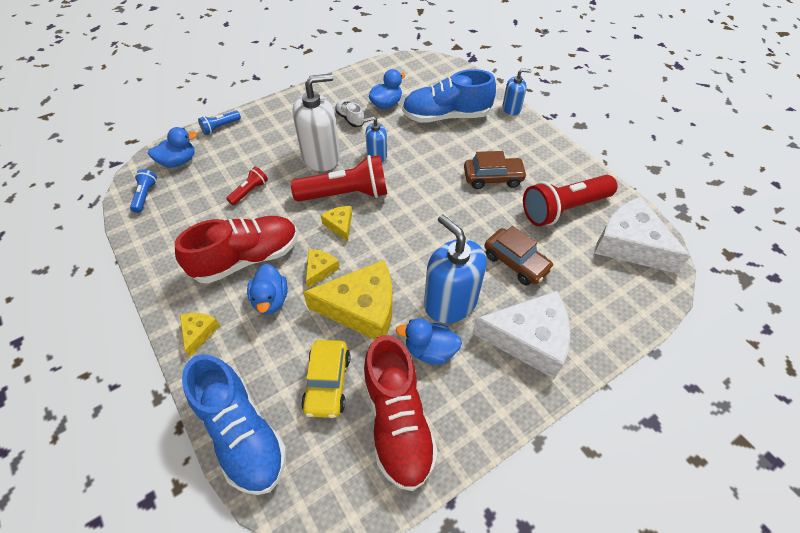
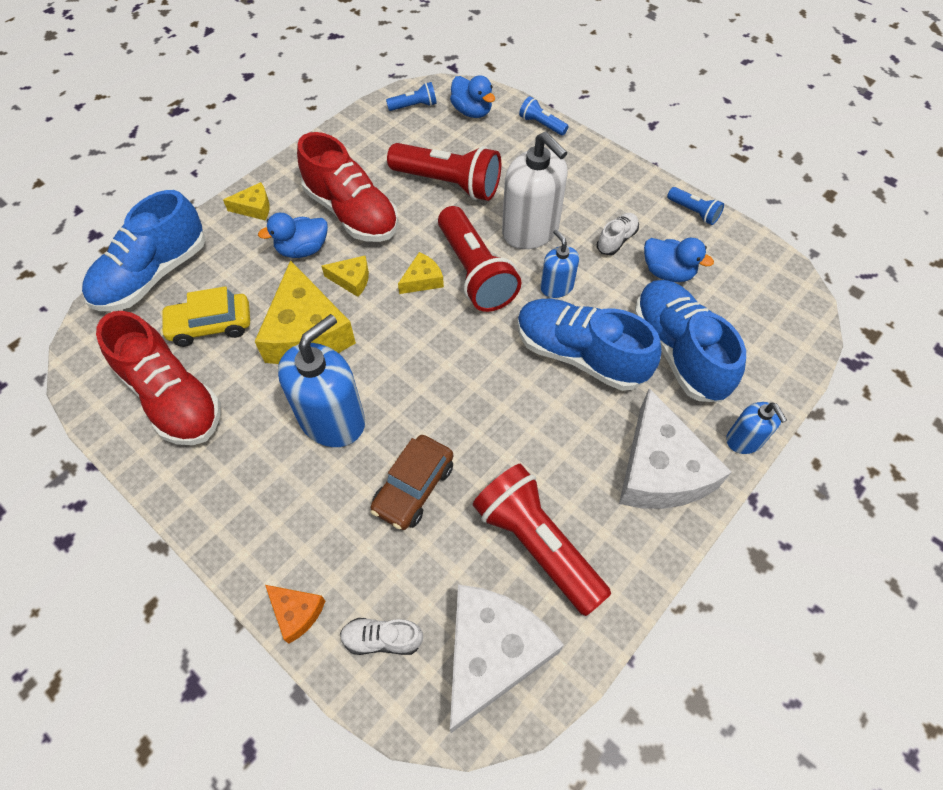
camera: 75 degrees right, 5 degrees up
(249, 191) = (448, 184): red flashlight -> red flashlight, size x2.09
(343, 81) = (693, 212): none -> blue flashlight
(397, 421) = (173, 398): red shoe -> red shoe turned 105 degrees counterclockwise
(430, 350) = (262, 411): blue duck -> none
(435, 158) = (580, 355): none -> blue shoe
(493, 178) = (567, 436): brown car -> none
(528, 338) = (293, 518): white cheese -> white cheese (660, 469)
(600, 345) = (296, 612): none -> orange cheese
(620, 298) = (382, 639): none -> white shoe

